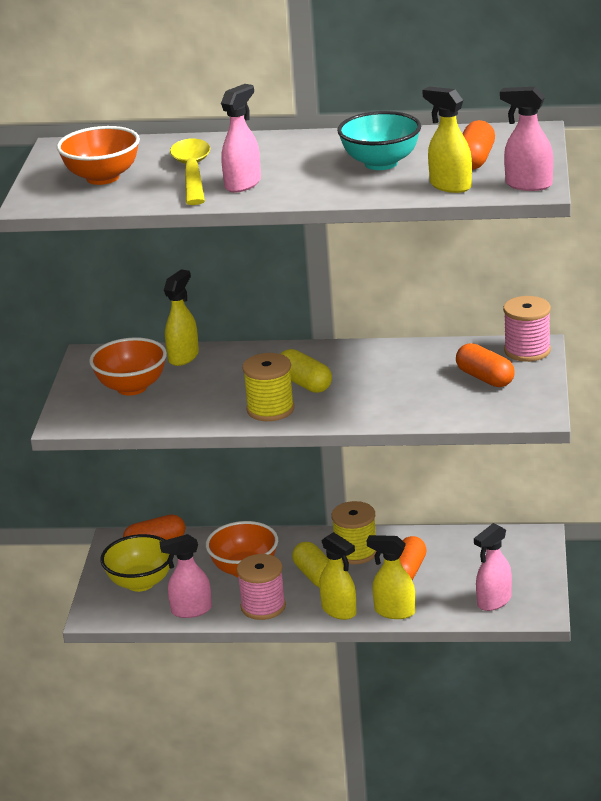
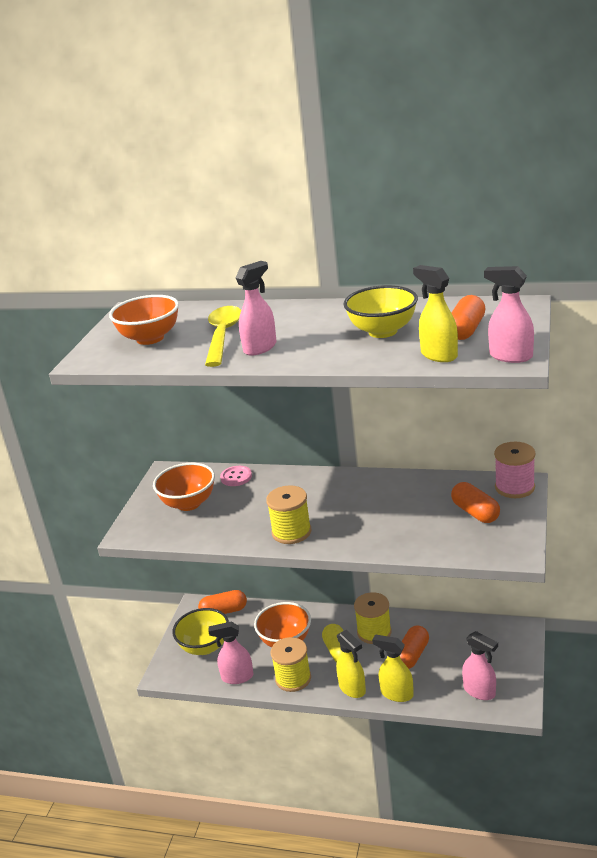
camera: 10 degrees right, 0 degrees up
(183, 357) = (236, 477): yellow spray bottle -> pink button
(263, 606) = (293, 678): pink spool -> yellow spool
(305, 383) = (325, 508): yellow capsule -> none
(381, 163) = (382, 331): turquoise bowl -> yellow bowl
(494, 601) = (480, 691): pink spray bottle -> pink spray bottle turned 105 degrees counterclockwise

